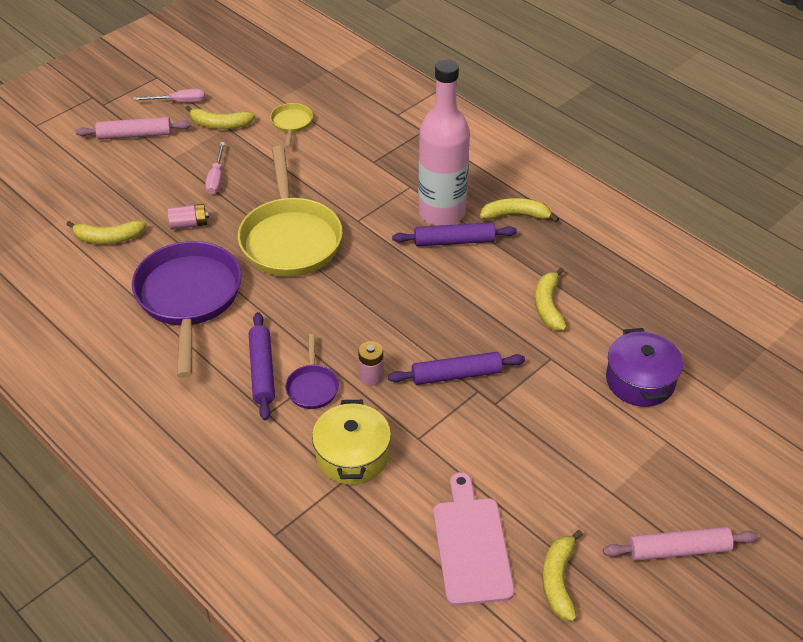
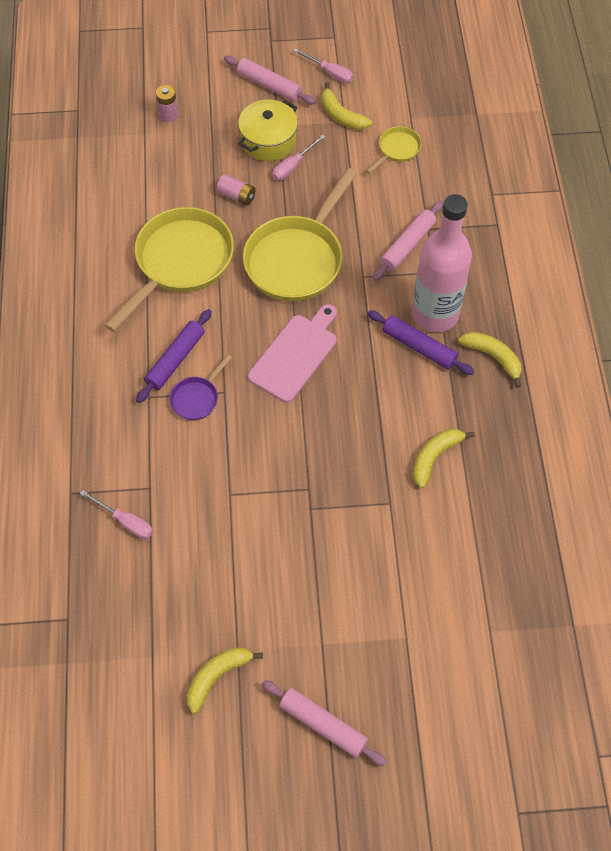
camera: 40 degrees right, 15 degrees up
(108, 238) = (171, 171): yellow banana -> none
(189, 298) = (180, 262): purple pan -> yellow pan
(350, 521) = (125, 522): none -> pink screwdriver
(352, 455) = (173, 473): yellow pot -> yellow pot (268, 140)
(370, 181) = (407, 245): none -> pink rolling pin
(371, 376) = (245, 420): pink battery -> pink battery (168, 115)
(456, 375) = (306, 464): purple rolling pin -> none
(471, 545) = (186, 603): pink cutting board -> pink cutting board (295, 355)
(640, 381) = (439, 574): purple pot -> none

